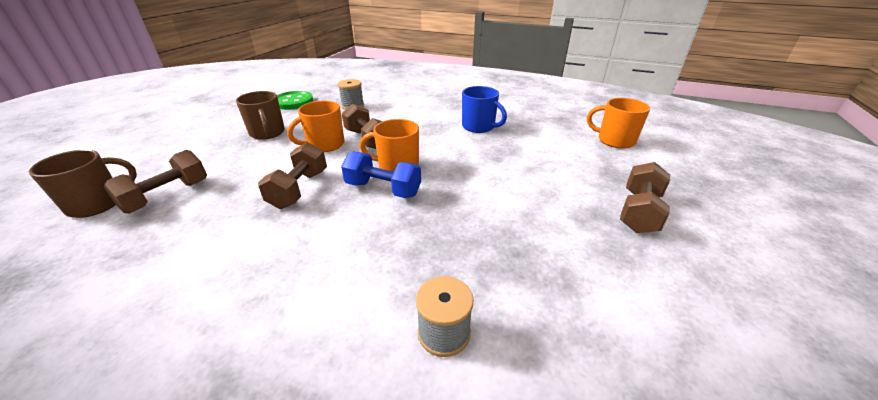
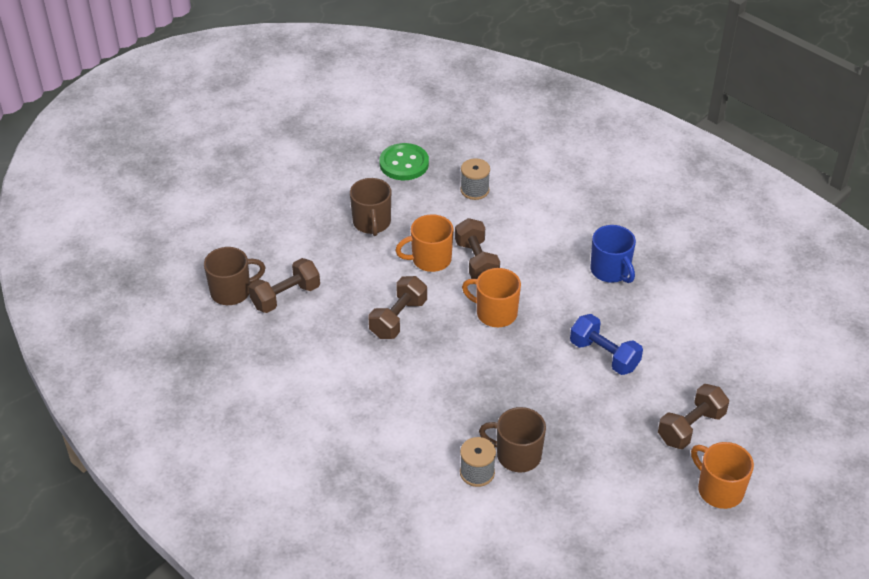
camera: 20 degrees right, 10 degrees up
(383, 189) = (473, 339): blue dumbbell -> blue dumbbell (604, 355)
(485, 291) = (517, 455): none -> brown mug
(614, 140) = (753, 334): orange mug -> orange mug (719, 490)

